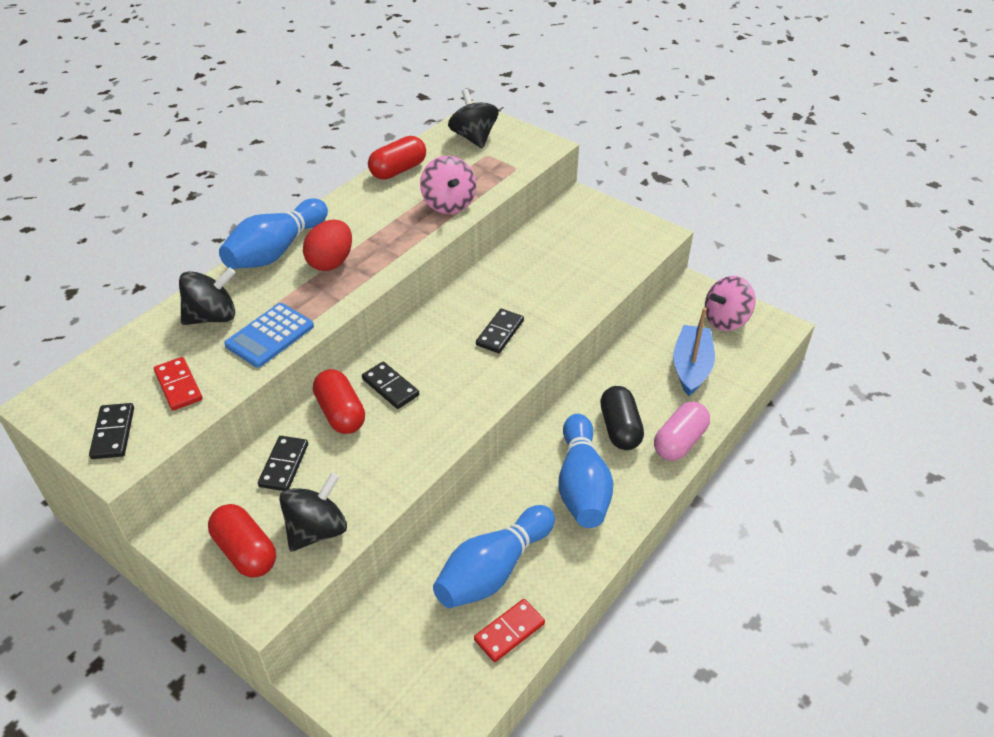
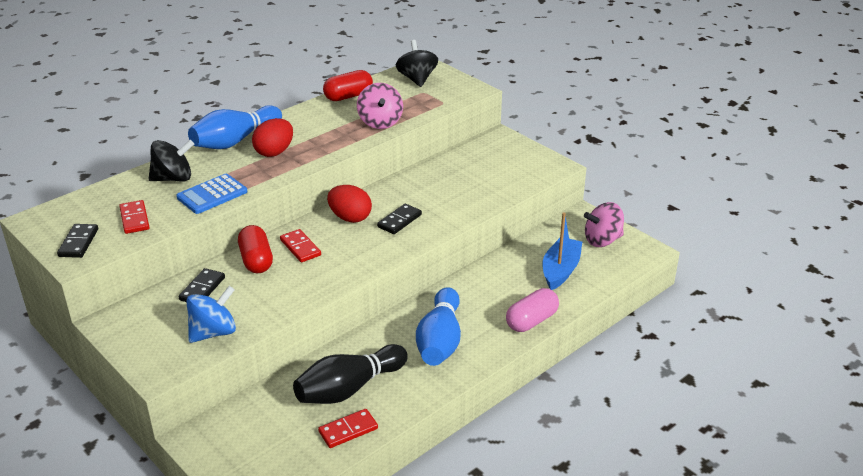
camera: 10 degrees right, 10 degrees down
(245, 551) = (156, 339): red capsule -> none
(317, 530) = (213, 332): black spinning top -> blue spinning top
(390, 387) = (300, 247): black domino -> red domino
(439, 336) = (350, 218): none -> red egg
(493, 570) = (349, 388): blue bowling pin -> black bowling pin
(620, 428) = (485, 306): black capsule -> none

